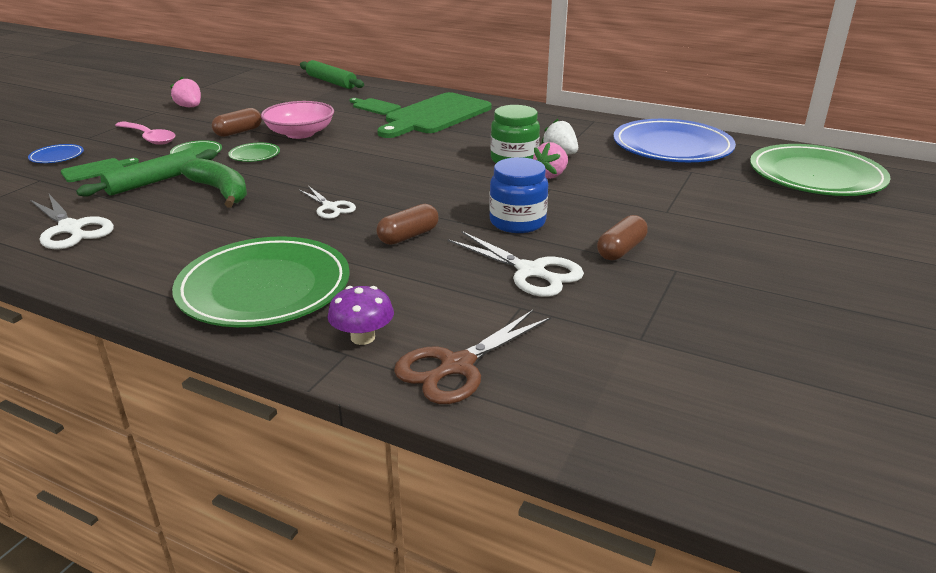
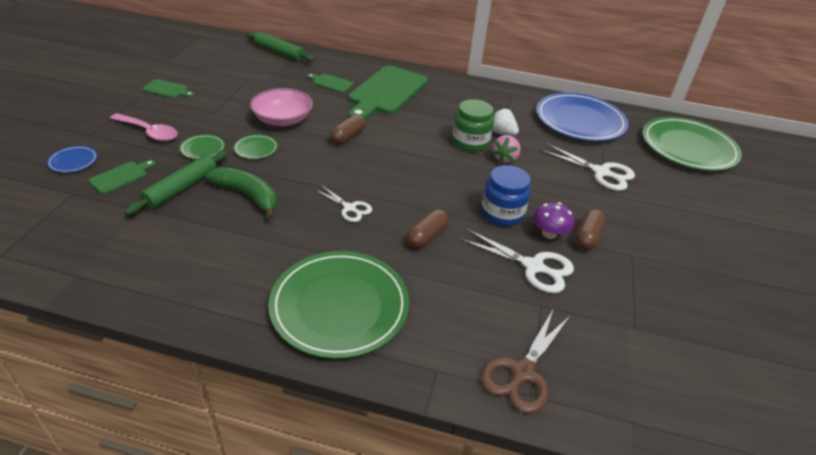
camera: 15 degrees left, 10 degrees up
(71, 229) = (136, 253): white scissors -> white scissors (601, 172)
(190, 107) = (167, 90): pink strawberry -> green cutting board
(238, 132) = (228, 120): brown capsule -> brown capsule (348, 137)
(363, 337) = (441, 352): purple mushroom -> purple mushroom (549, 233)

